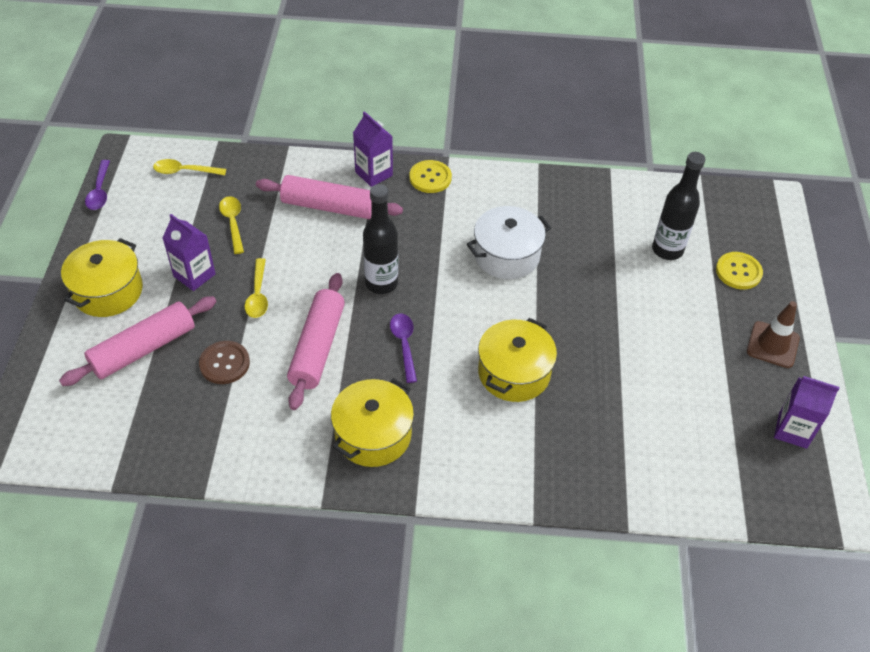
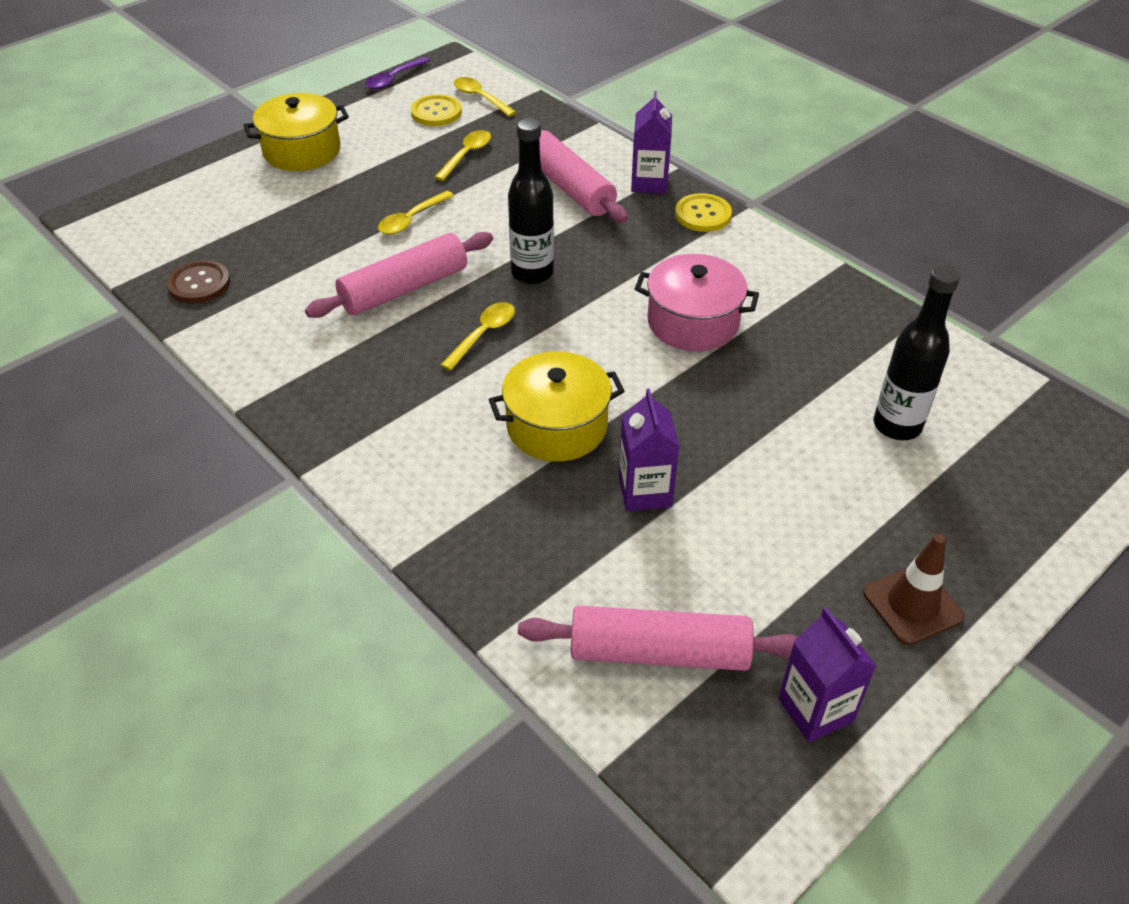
camera: 45 degrees right, 5 degrees down
(143, 349) = (270, 206): pink rolling pin -> pink rolling pin (659, 652)
(194, 275) = (381, 176): purple carton -> purple carton (645, 491)
(224, 363) = (313, 254): brown button -> brown button (199, 284)
(373, 435) = (354, 387): yellow pot -> none
(404, 344) = (483, 334): purple spoon -> yellow spoon
(506, 255) = (693, 322): white pot -> pink pot
(738, 272) = (967, 502): yellow button -> yellow button (436, 112)

